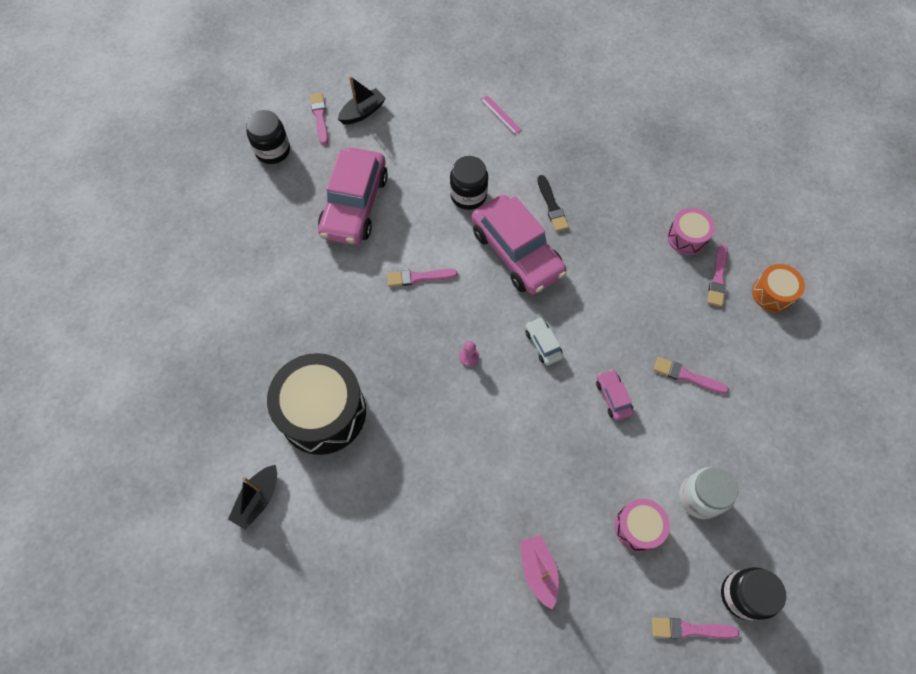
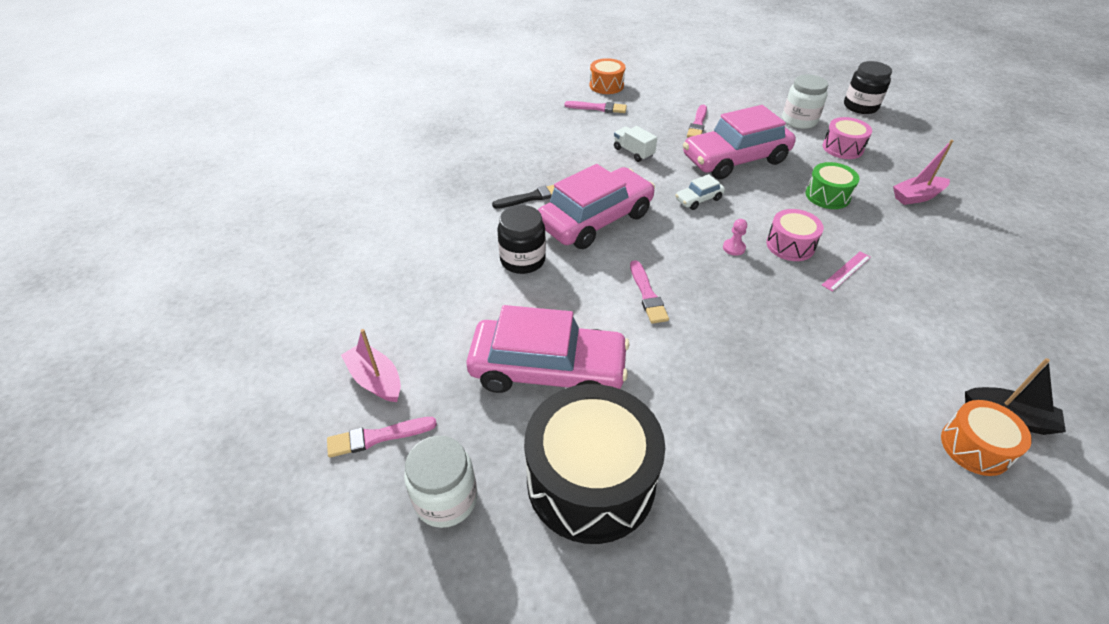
camera: 95 degrees left, 20 degrees down
(240, 460) = (975, 447): none -> orange drum
(273, 151) = (446, 499): black jar -> white jar
(322, 412) = (861, 366): black drum -> black drum (591, 481)
(362, 112) = (376, 380): black boat -> pink boat
(500, 114) = (398, 239): pink ruler -> pink ruler (846, 271)
(544, 472) = (827, 196): none -> green drum
(613, 397) = (735, 159): pink car -> pink car, size x2.35
(626, 300) = (633, 152): none -> white truck
(687, 237) = (558, 121): pink drum -> pink drum (790, 245)
(690, 629) = (902, 127): pink brush -> none

